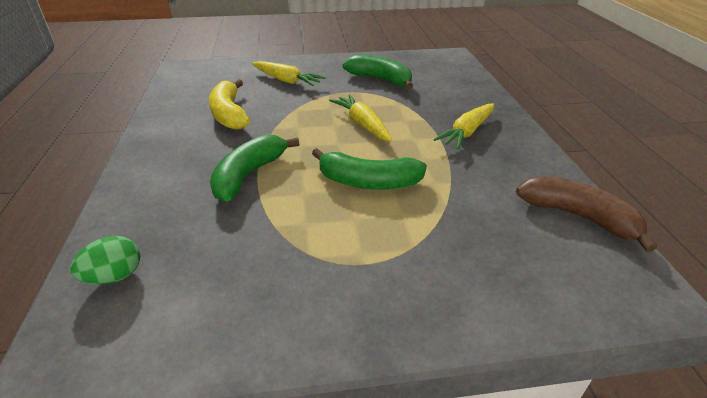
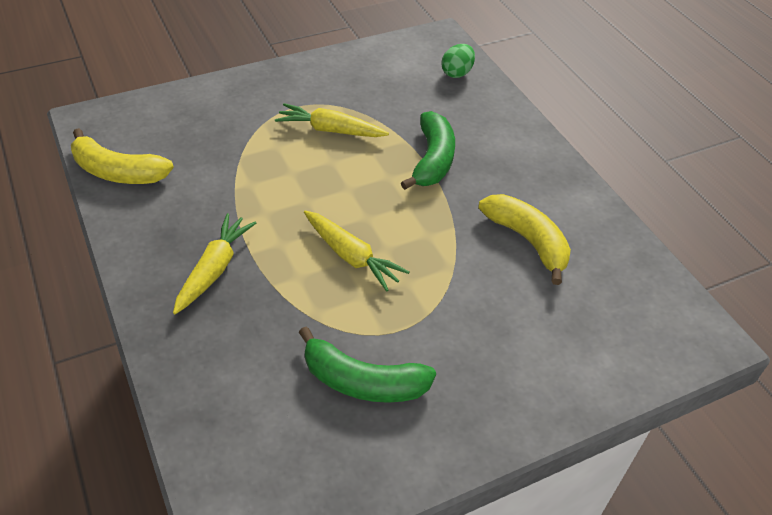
camera: 160 degrees right, 10 degrees up
(287, 81) = (512, 339): yellow carrot -> yellow carrot (330, 130)
(368, 182) = (316, 173): green banana -> none
(577, 216) = (118, 172): brown banana -> yellow banana

